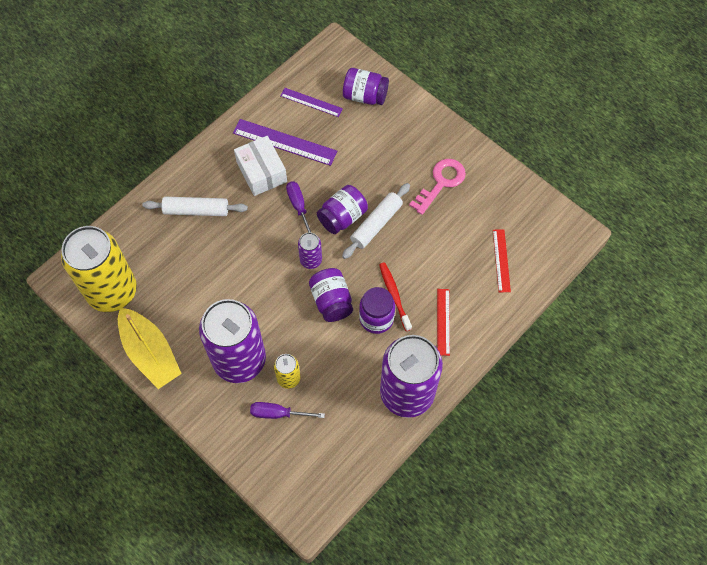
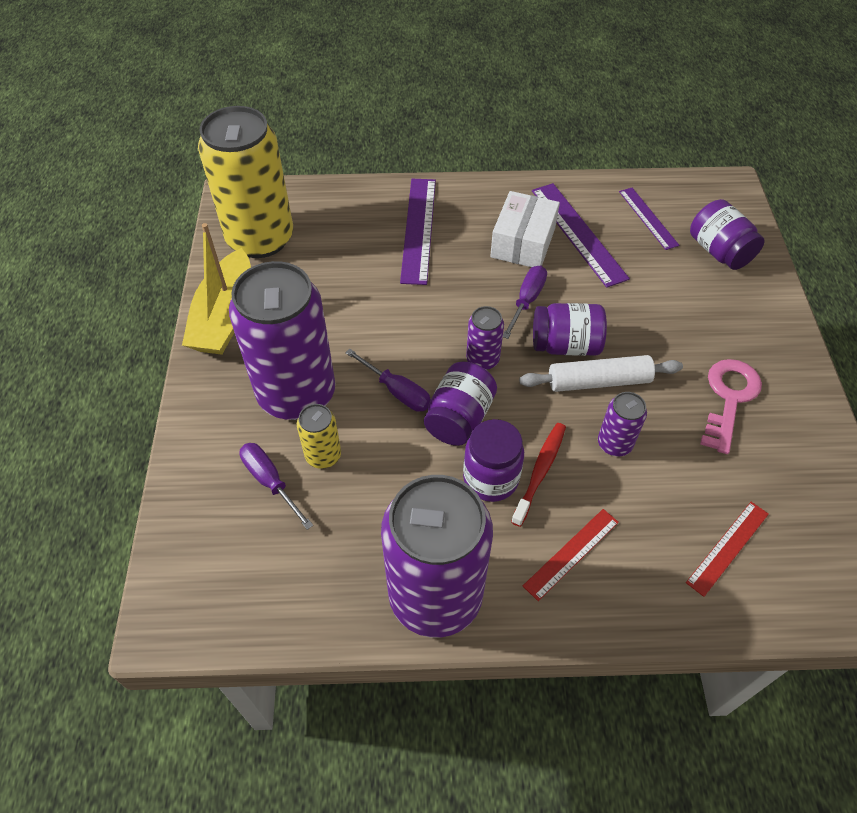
camera: 45 degrees right, 10 degrees down
(196, 210) = (418, 229): white rolling pin -> purple ruler
(287, 314) = (397, 391): none -> purple screwdriver
(413, 251) = (614, 444): none -> purple can
(441, 183) = (729, 398): pink key -> pink key turned 60 degrees counterclockwise

